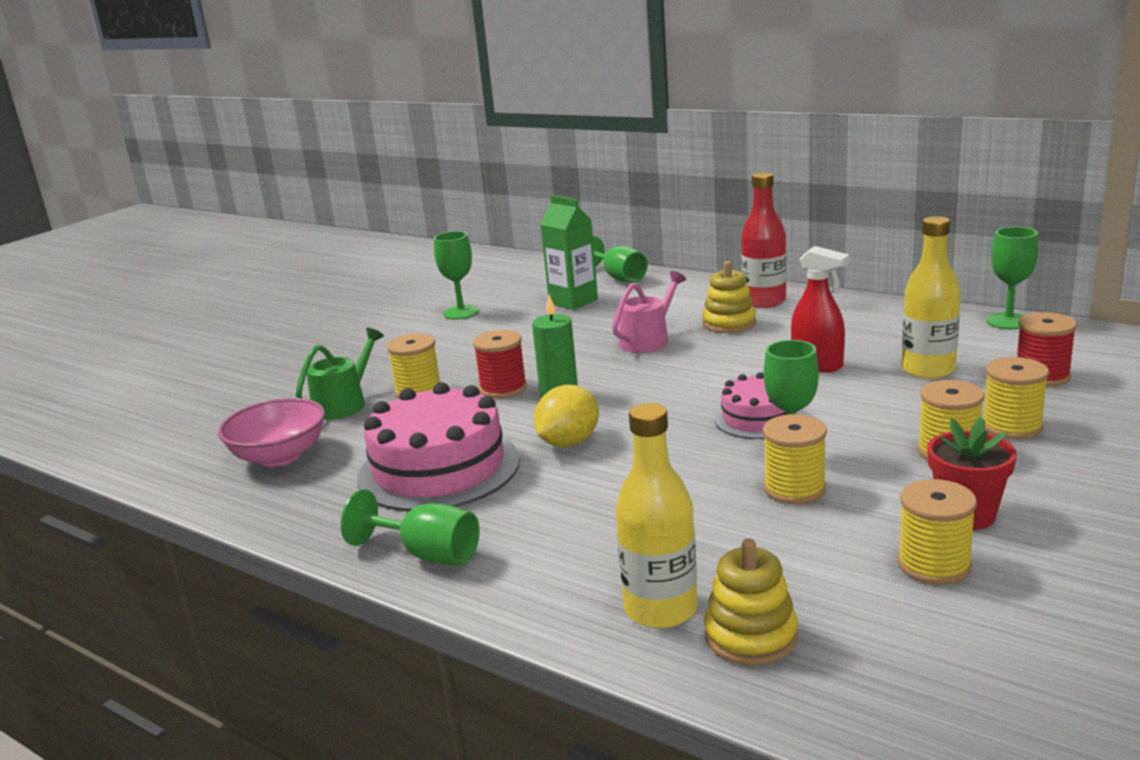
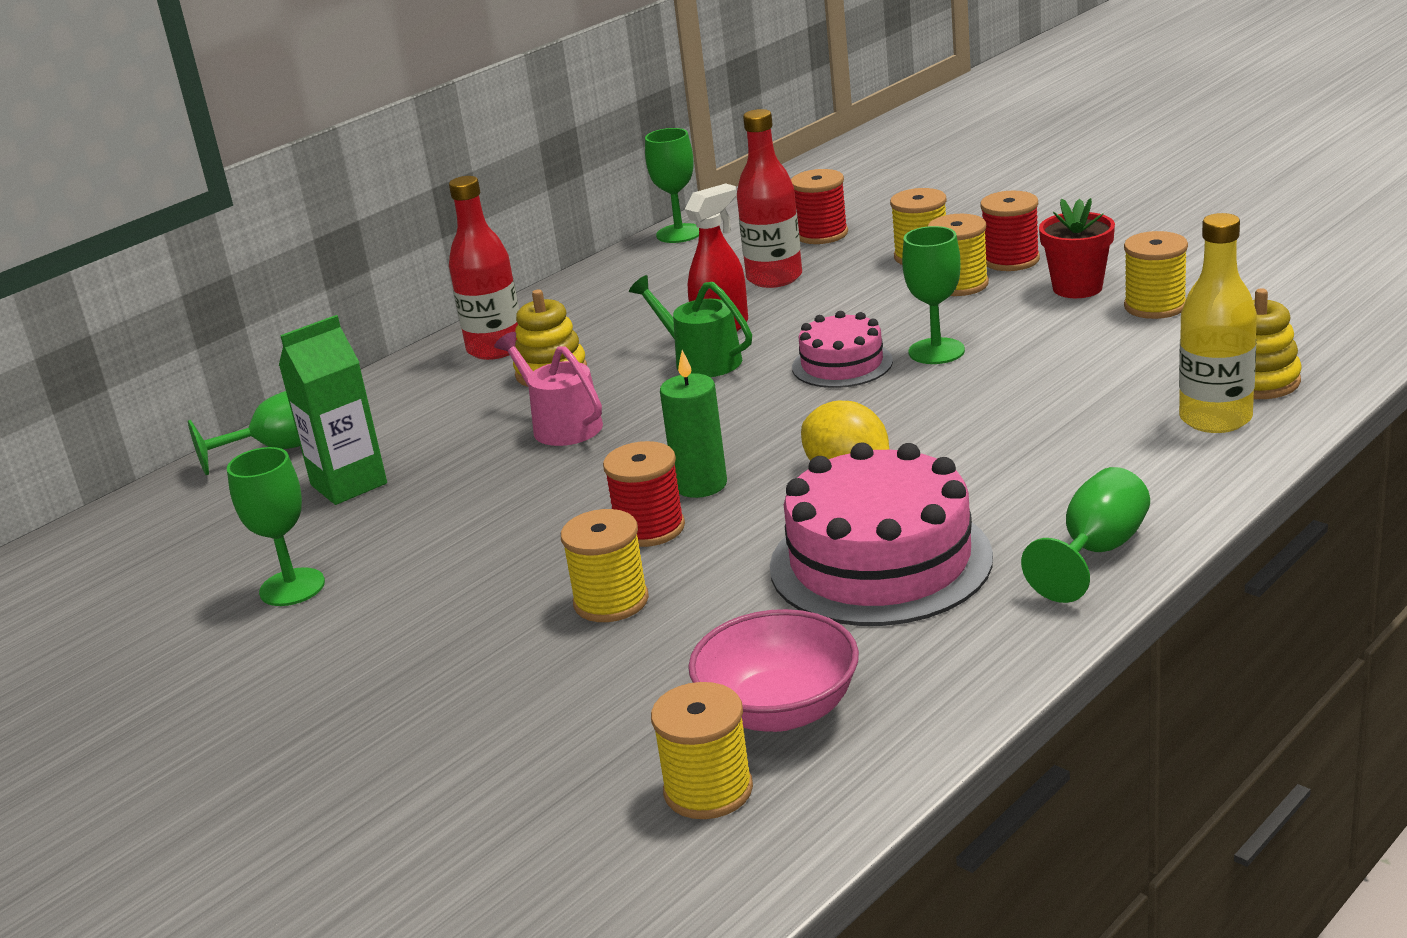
camera: 80 degrees left, 5 degrees up
(344, 404) = (613, 671): green watering can -> green watering can (701, 360)
(794, 489) = (1008, 353): yellow spool -> yellow spool (708, 790)
(928, 370) = (774, 278): yellow bottle -> red bottle
(1025, 473) = (1011, 260): none -> red spool

